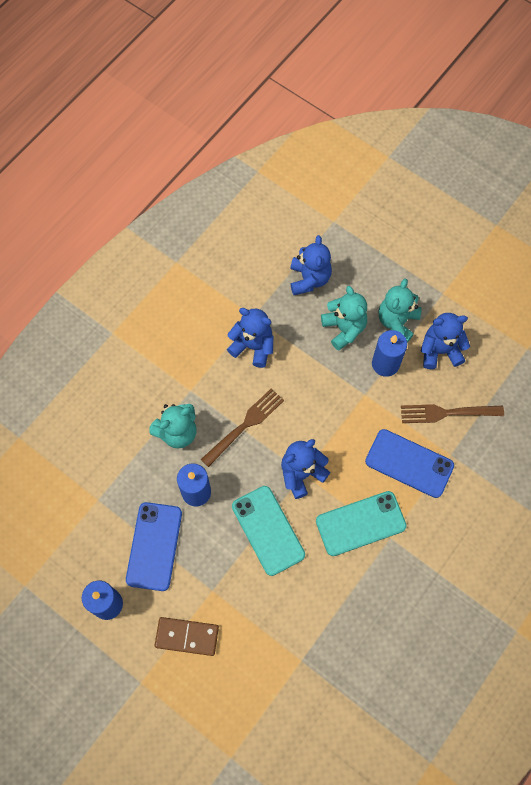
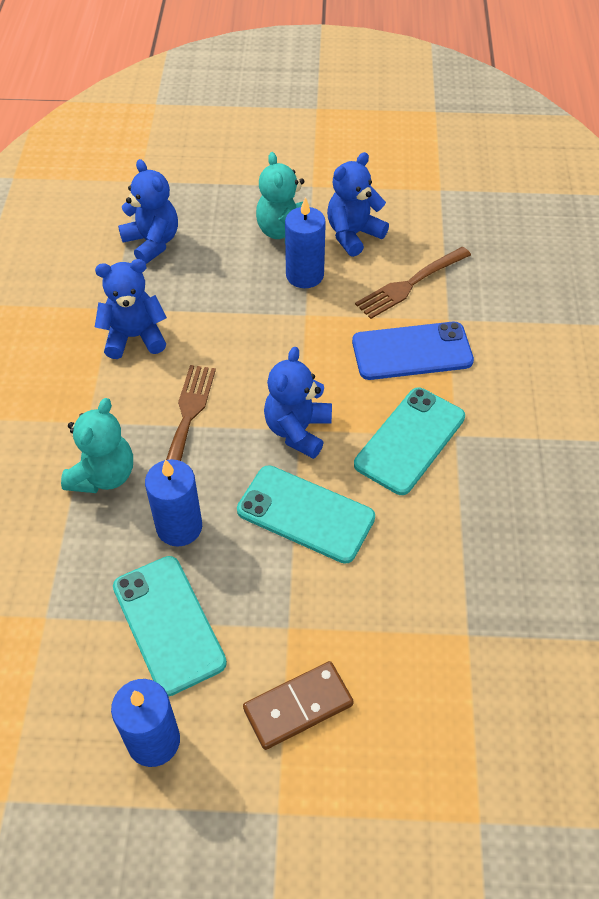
camera: 35 degrees left, 15 degrees down
(154, 546) = (168, 624): blue phone -> turquoise phone
(344, 328) = (230, 267): turquoise teddy bear -> none

